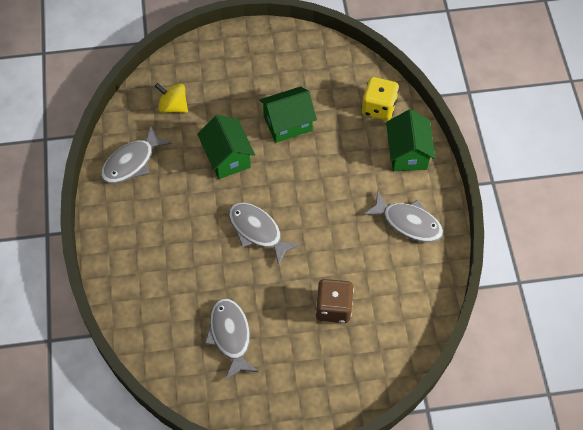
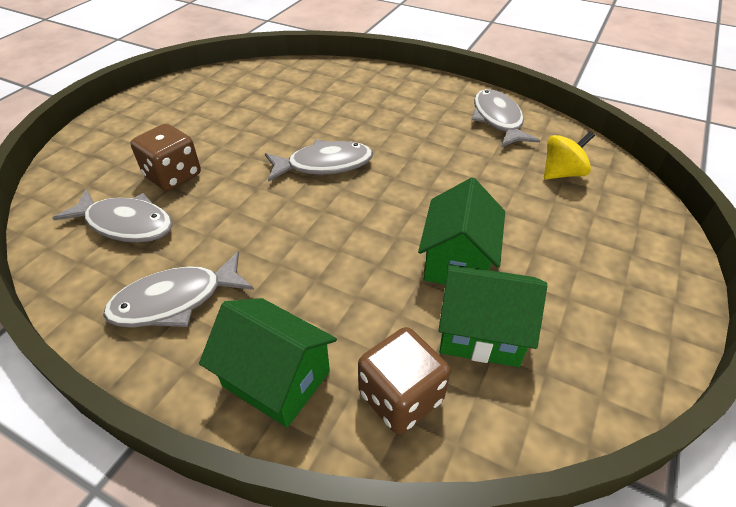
camera: 125 degrees right, 15 degrees down
(227, 157) = (446, 184): green house -> green house (480, 332)
(230, 336) = (240, 106): grey fish -> grey fish (126, 224)
(378, 108) = (400, 397): yellow dice -> brown dice

